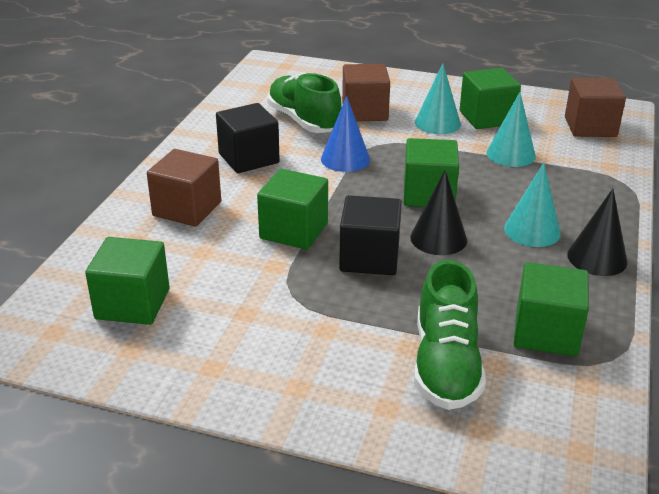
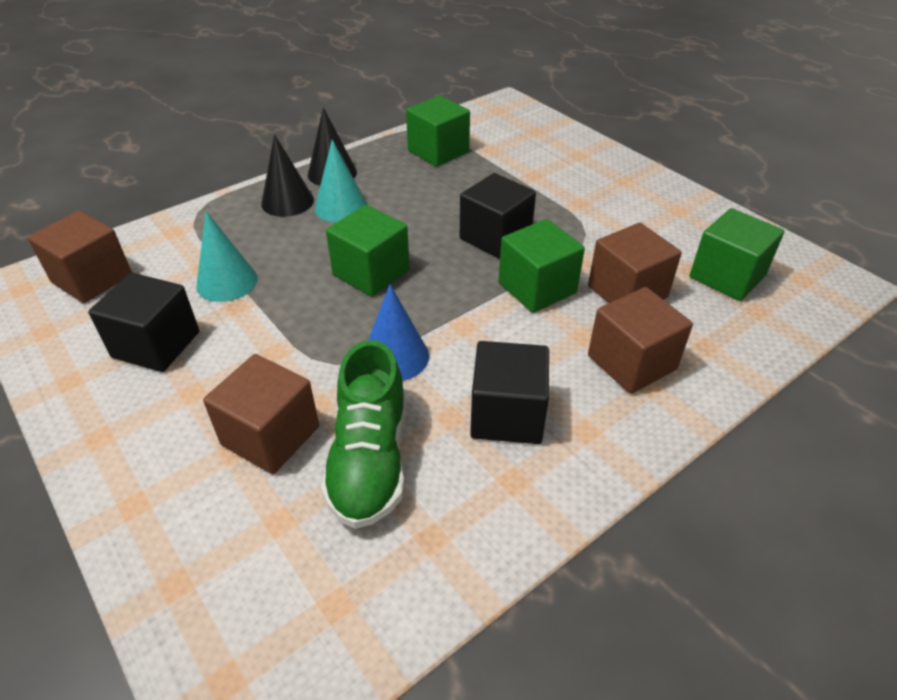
camera: 145 degrees left, 10 degrees up
(218, 255) = (627, 292): none -> brown cube
(437, 123) = (220, 364): turquoise cone -> none
(438, 238) = (420, 230): black cone -> black cone (287, 201)
(445, 365) = (521, 159): green shoe -> none
(487, 118) = (156, 344): green cube -> black cube

